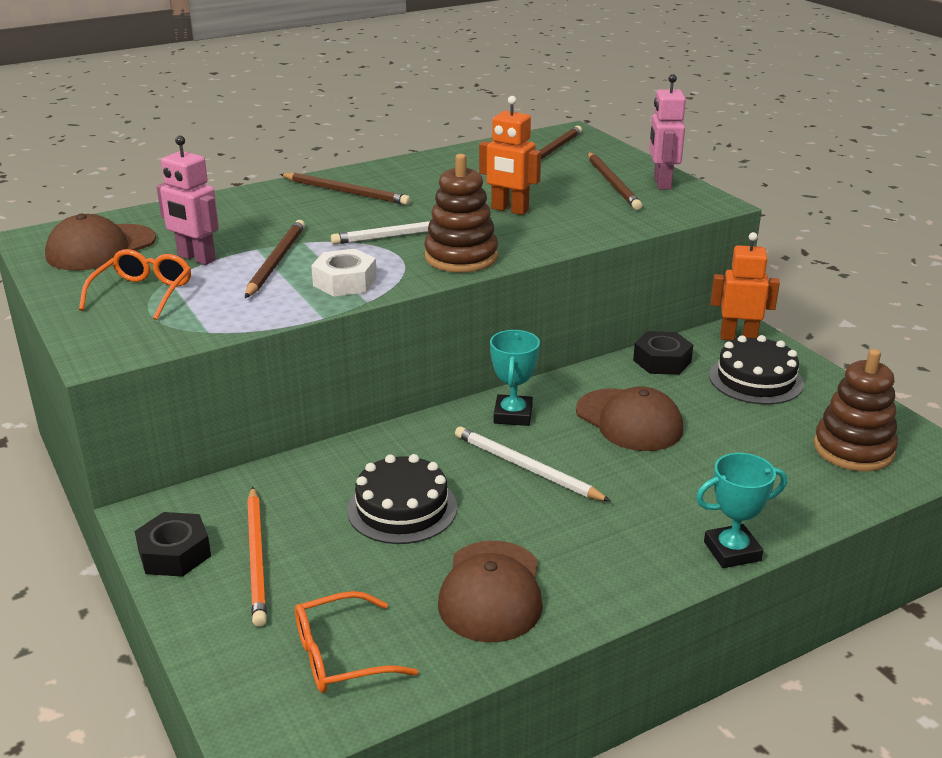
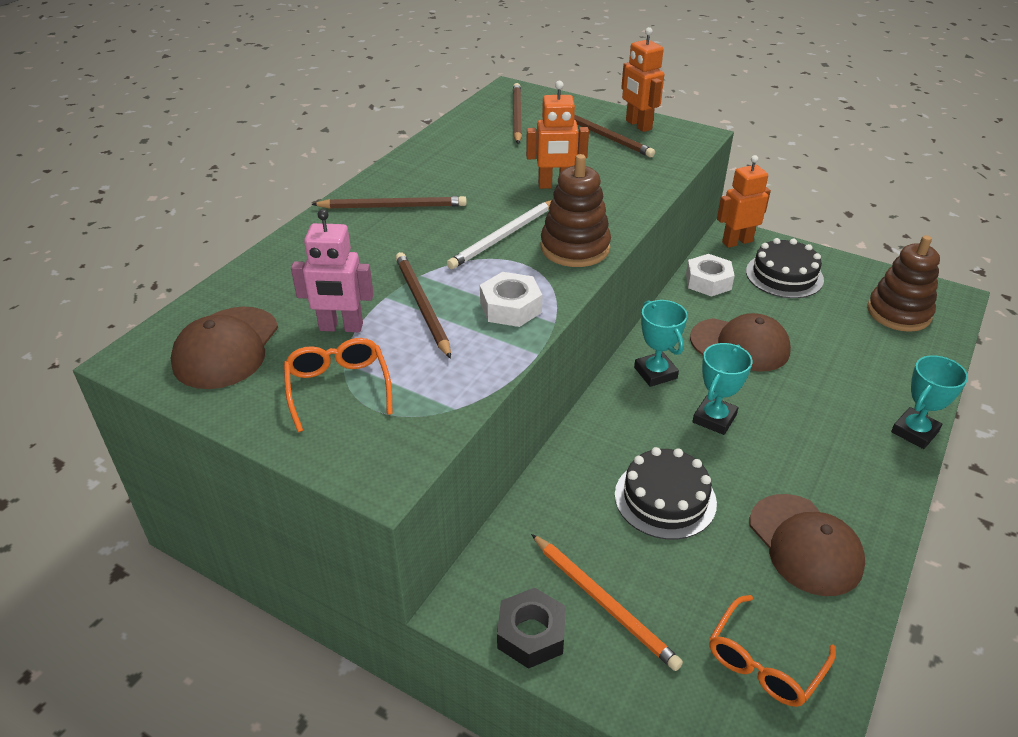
camera: 30 degrees left, 10 degrees up
(526, 467) = (714, 418): white pencil -> turquoise trophy
(661, 183) = (638, 125): pink robot -> orange robot
(662, 361) = (708, 281): black nut -> white nut

